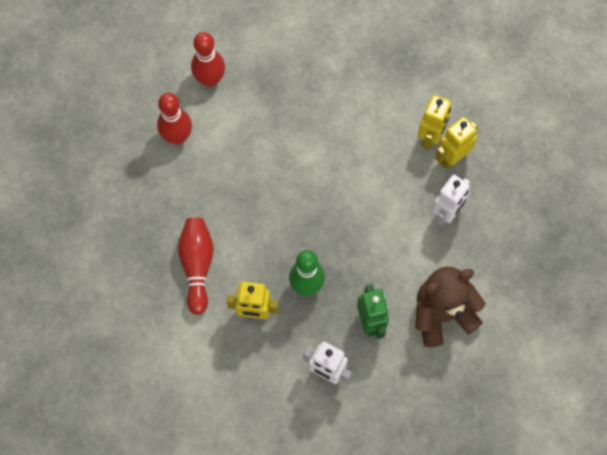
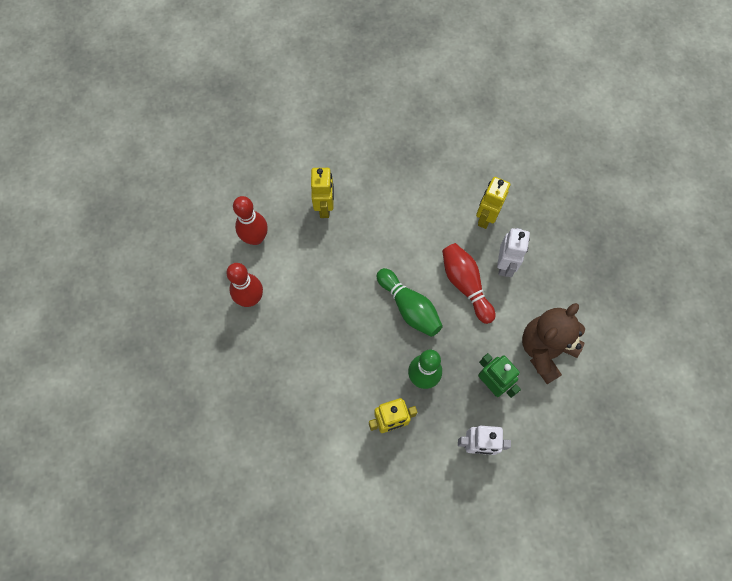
camera: 25 degrees left, 0 degrees up
(197, 266) = (321, 403): red bowling pin -> red bowling pin (465, 285)
(327, 213) = (409, 307): none -> green bowling pin
(430, 137) = (460, 208): yellow robot -> yellow robot (325, 207)

